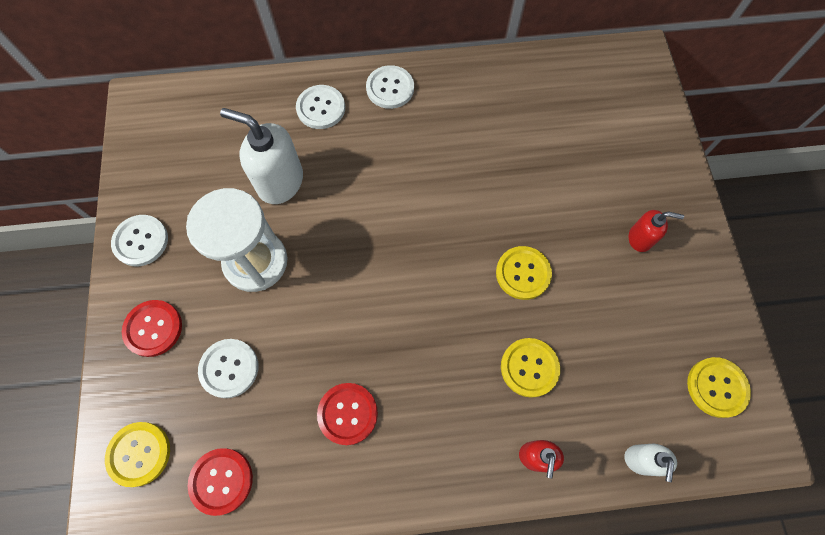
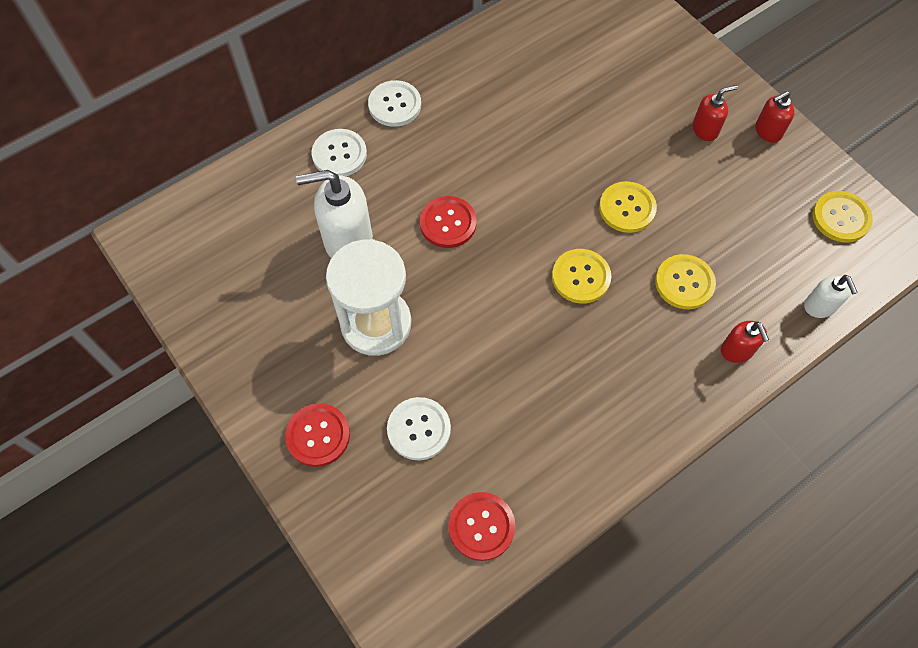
camera: 30 degrees left, 5 degrees down
(139, 454) = (386, 549): yellow button -> yellow button (581, 277)
(141, 241) = (245, 365): white button -> none
(347, 414) = (555, 406): red button -> red button (448, 223)
(698, 269) = (767, 131): none -> red soap dispenser

